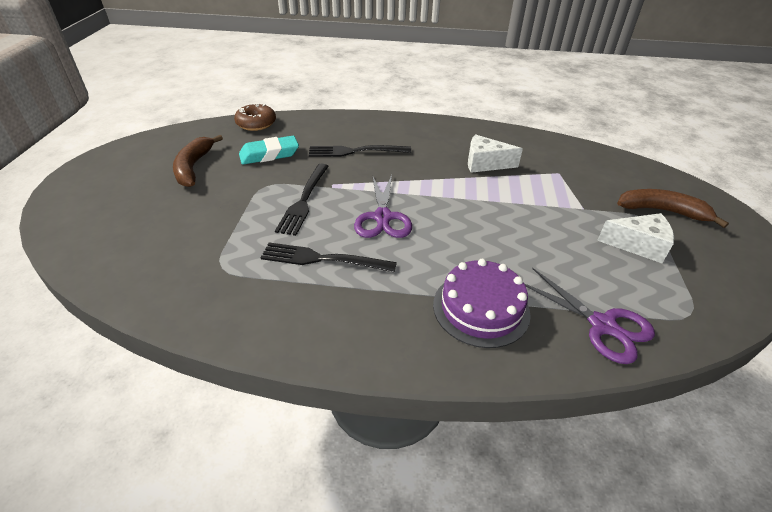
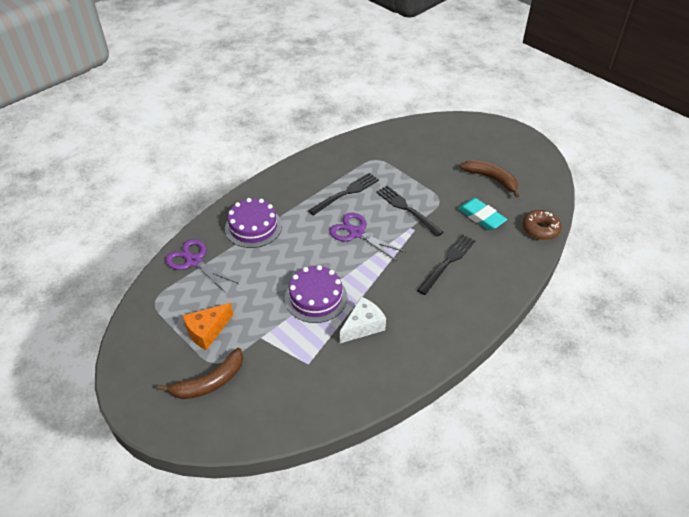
camera: 130 degrees right, 5 degrees up
(269, 154) = (481, 217): turquoise eraser -> turquoise eraser turned 60 degrees counterclockwise
(498, 201) = (316, 297): none -> purple cake
(603, 325) = (194, 261): purple scissors -> purple scissors turned 45 degrees clockwise
(638, 245) = (207, 331): white cheese -> orange cheese

